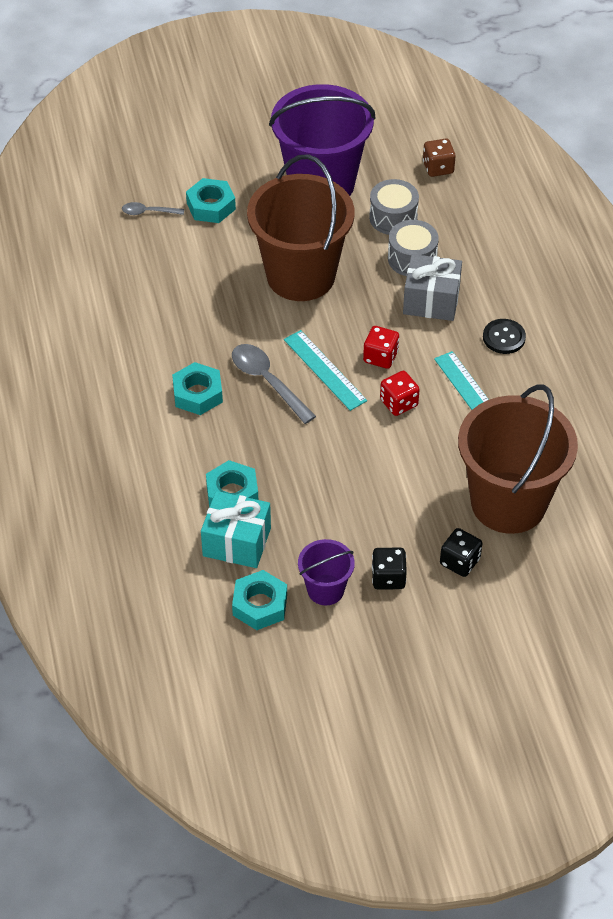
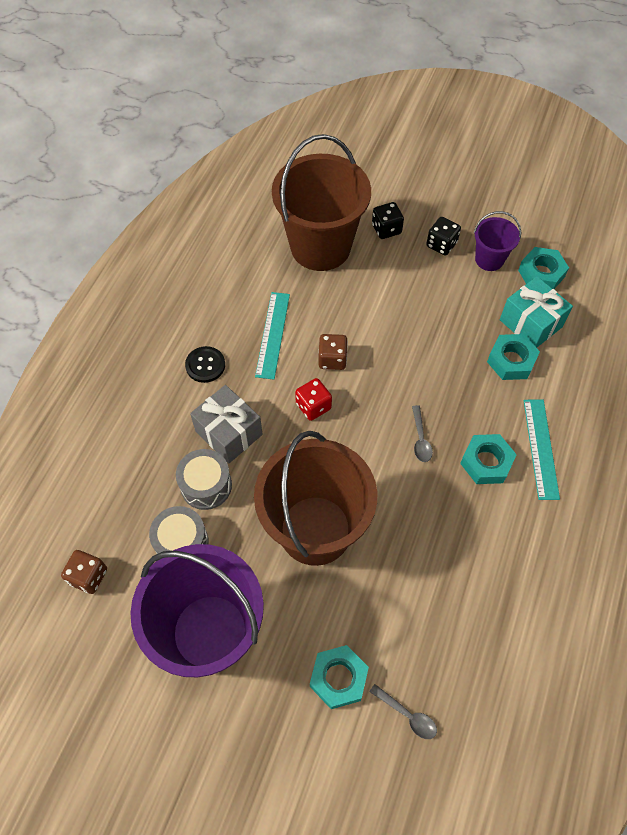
camera: 145 degrees left, 10 degrees up
(267, 381) = (420, 439): grey spoon -> grey spoon, size x0.57
(325, 370) = (366, 421): turquoise ruler -> turquoise ruler (540, 448)
(399, 403) = (332, 359): red dice -> brown dice

